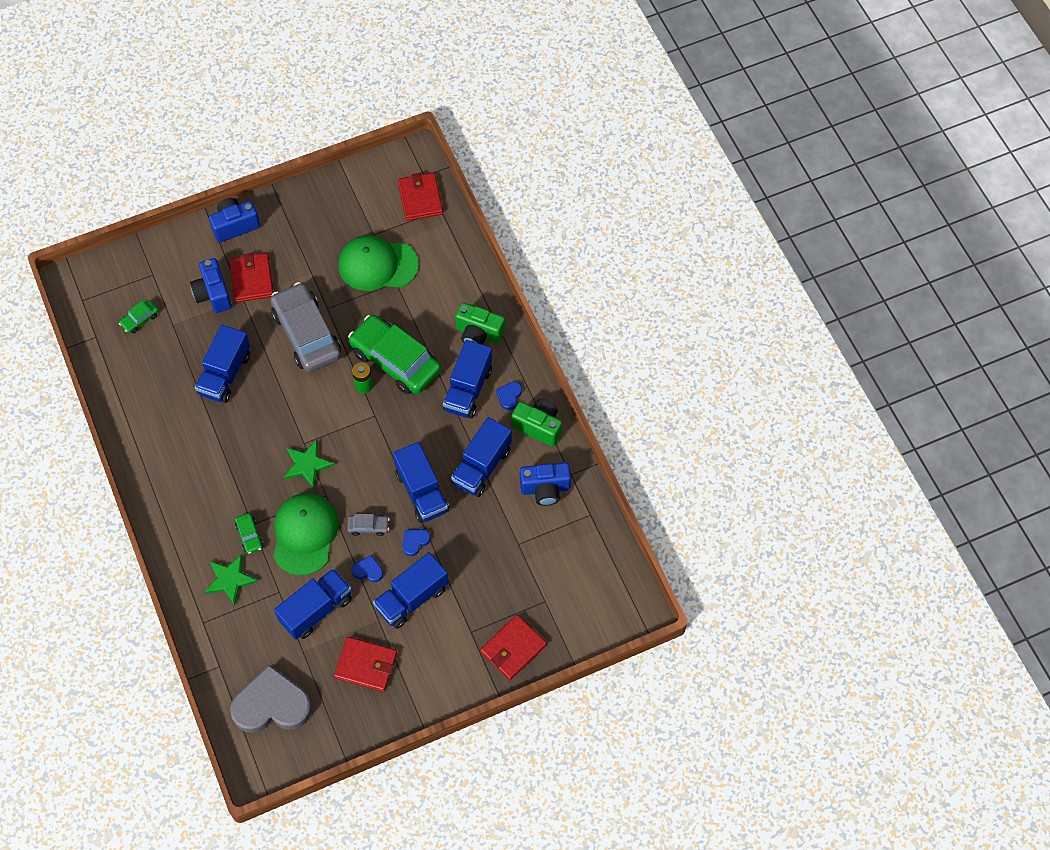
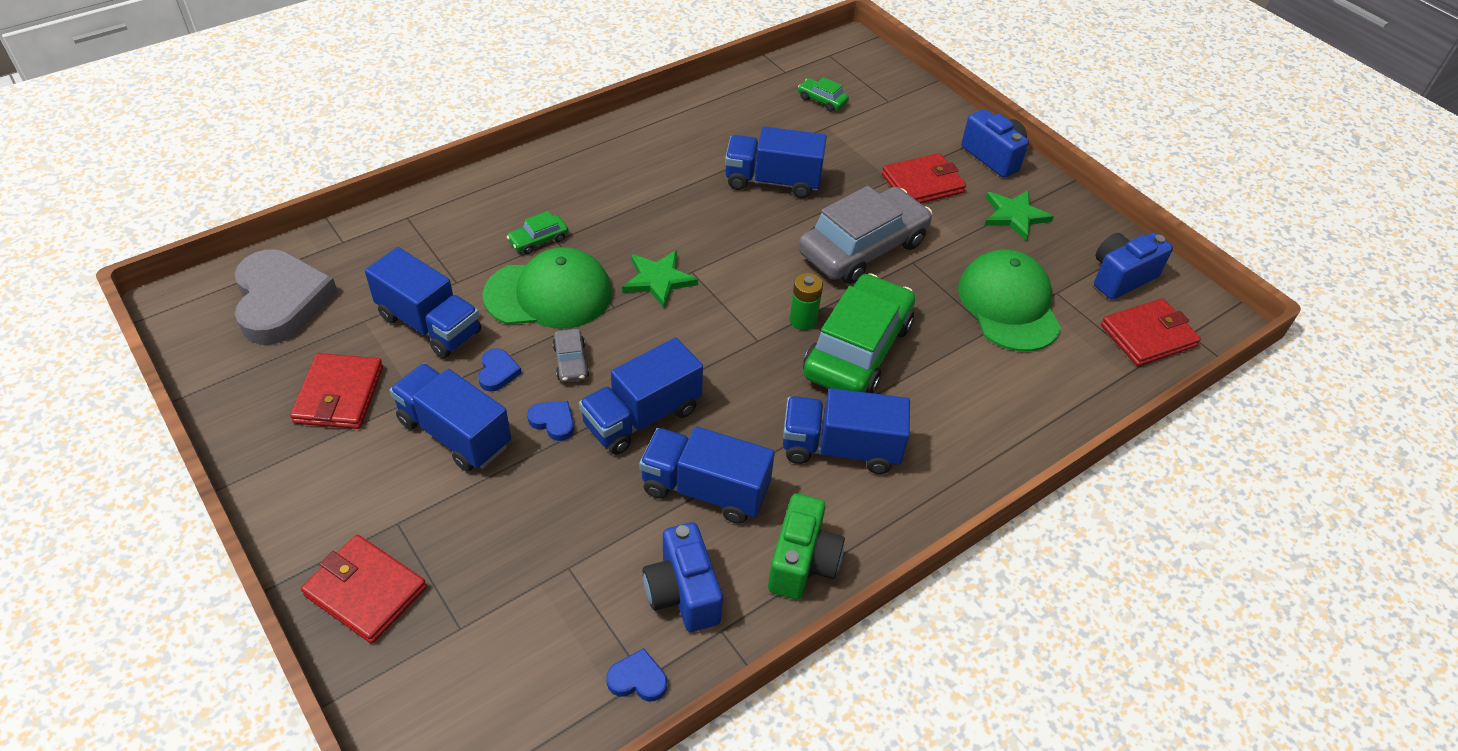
camera: 75 degrees right, 15 degrees down
(213, 294) = (884, 153): blue camera -> blue camera (1120, 277)
(230, 580) = (471, 232): green star -> green star (1014, 216)
(478, 334) = (947, 447): green camera -> none
(509, 396) = (847, 508): blue heart -> blue heart (637, 679)

